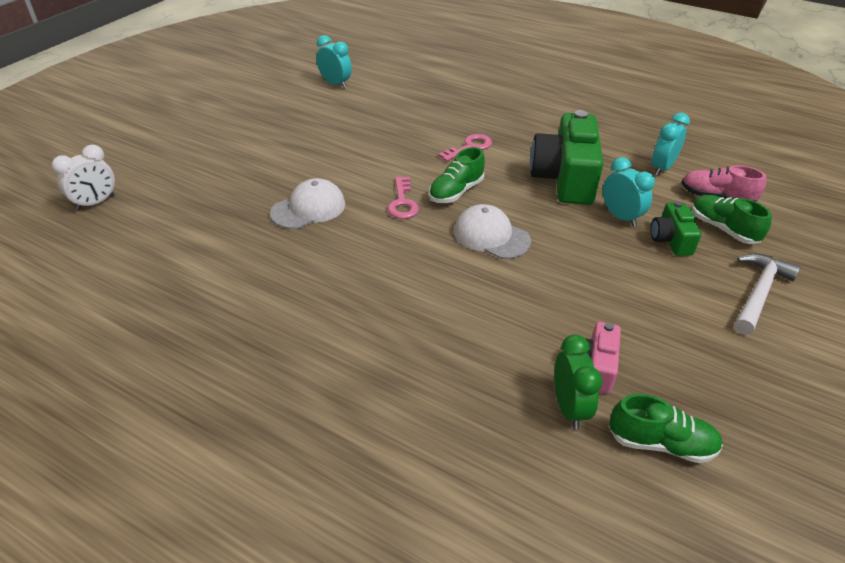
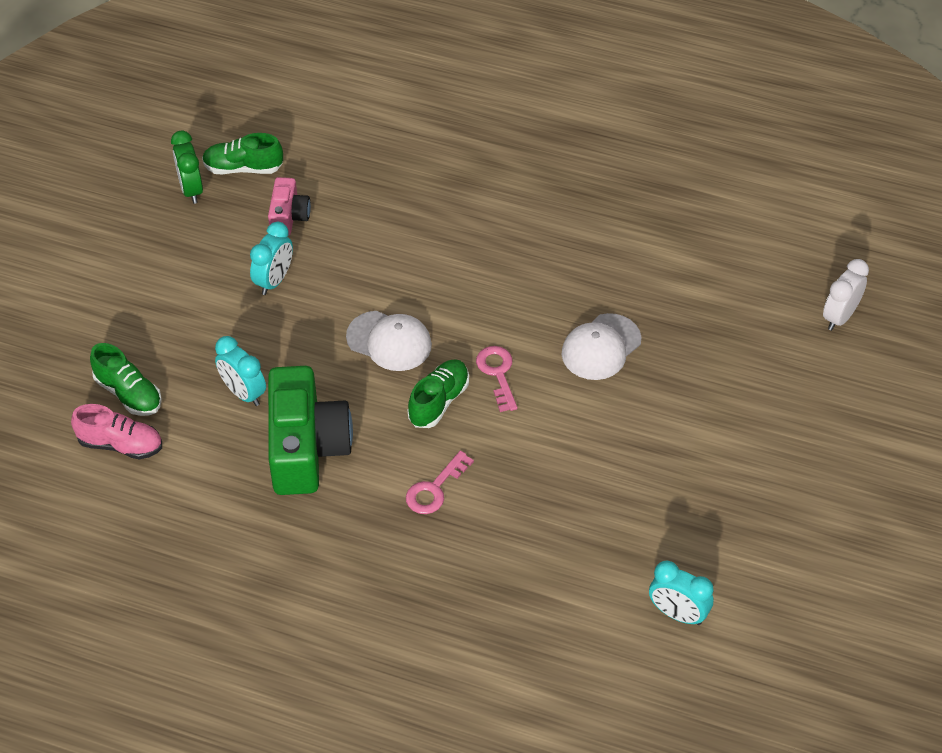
camera: 170 degrees right, 10 degrees up
(569, 408) = (311, 182): green clock -> green clock (191, 189)
(662, 168) = (177, 490): turquoise clock -> turquoise clock (274, 280)
(670, 240) = (192, 367): green camera -> none
(758, 293) = (119, 313): white hammer -> none

